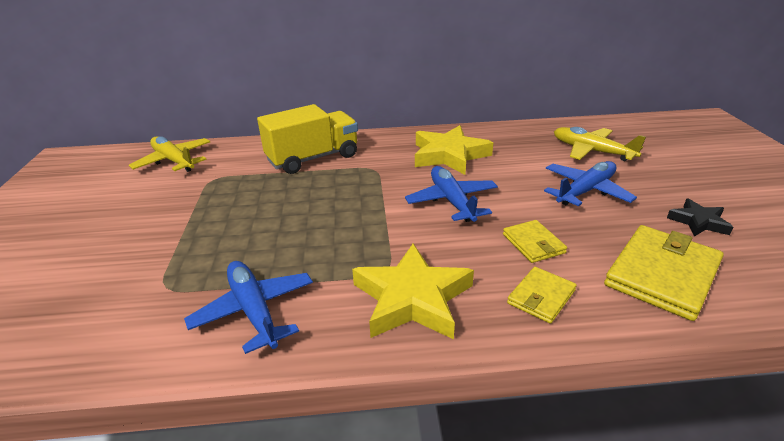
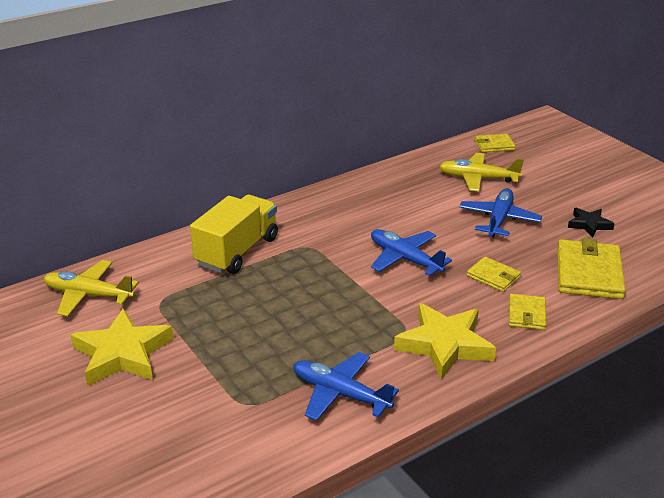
camera: 30 degrees left, 0 degrees up
(449, 155) = (363, 213): yellow star -> yellow star (122, 354)
(632, 128) = (494, 145): none -> yellow wallet

